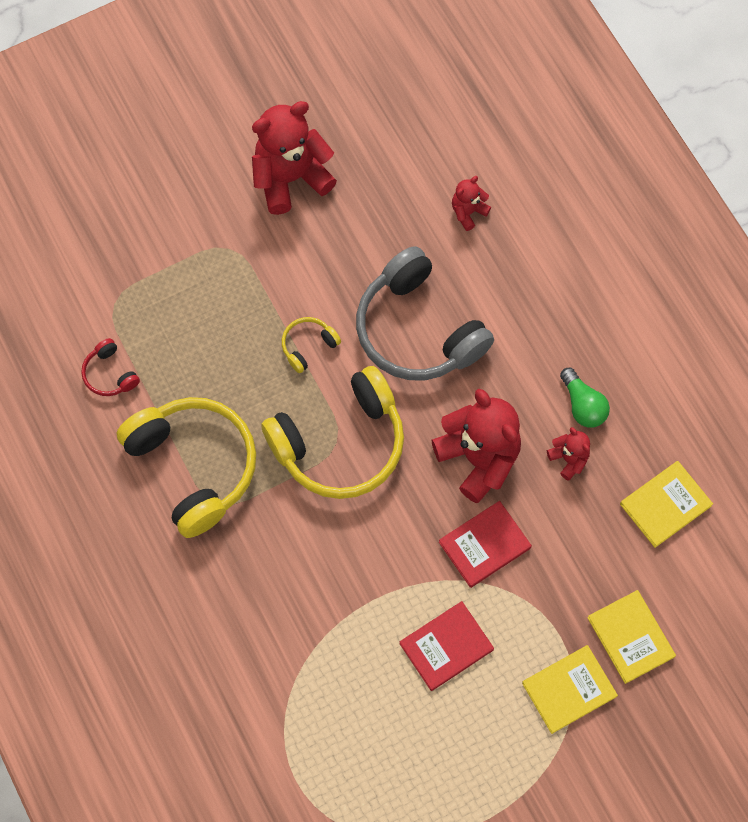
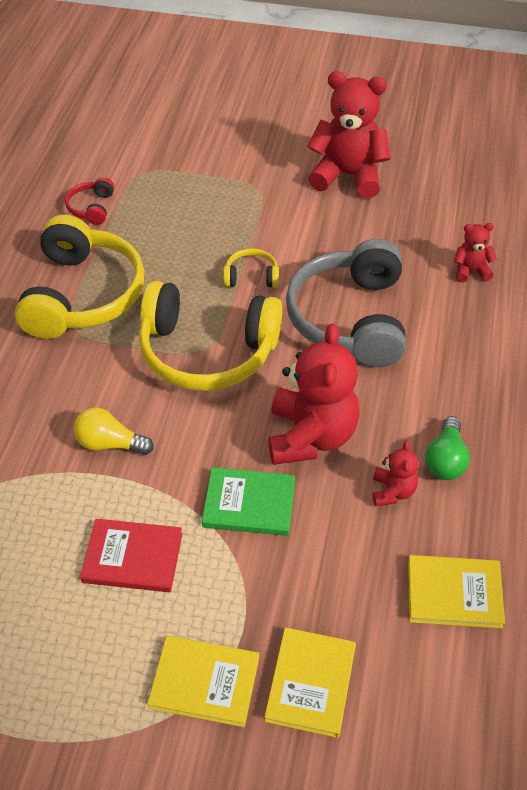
camera: 40 degrees right, 20 degrees down
(346, 576) = (110, 444): none -> yellow light bulb
(484, 545) = (249, 504): red book -> green book

